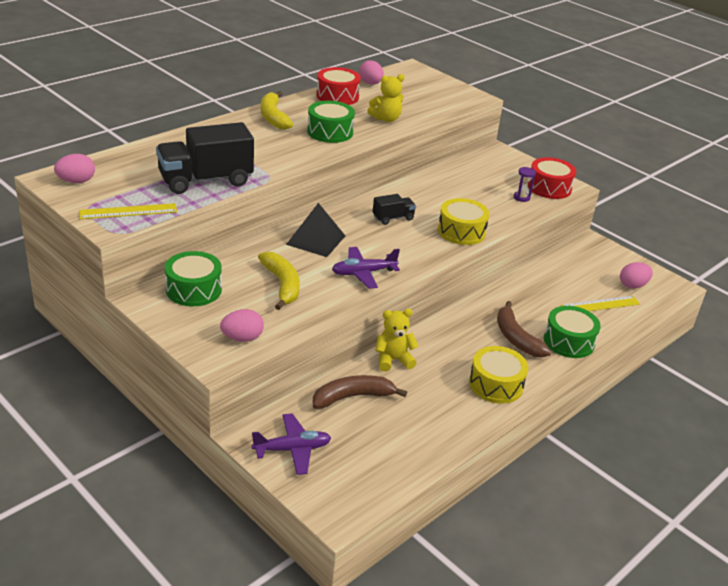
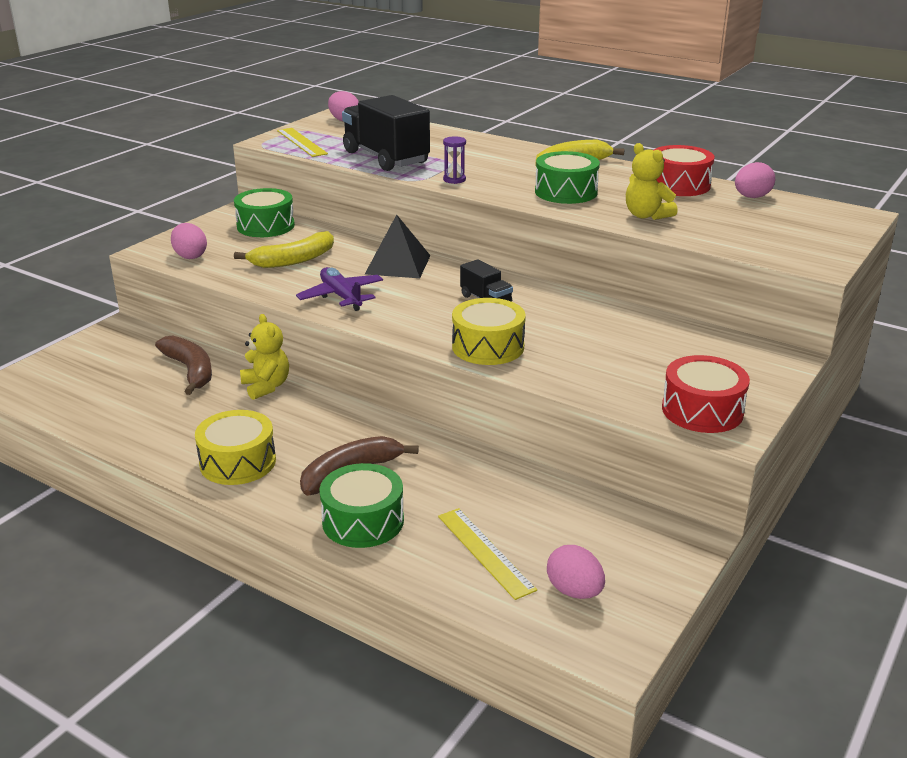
camera: 80 degrees right, 5 degrees down
(292, 449) = (101, 350): purple plane -> none
(521, 197) = (638, 387): purple hourglass -> purple hourglass (454, 180)

